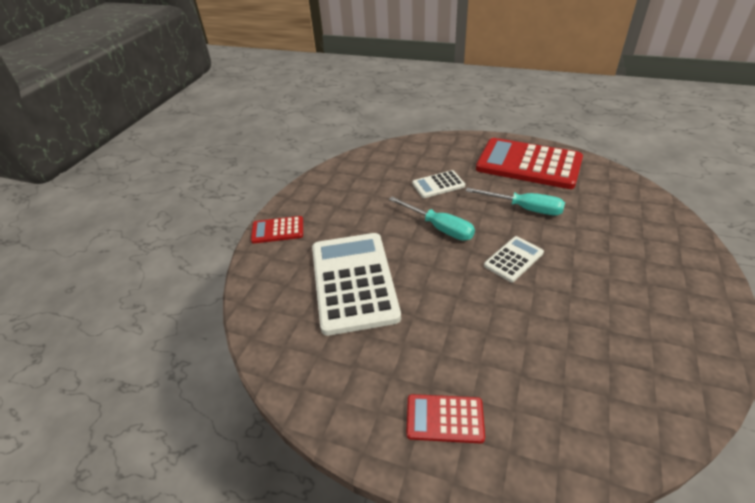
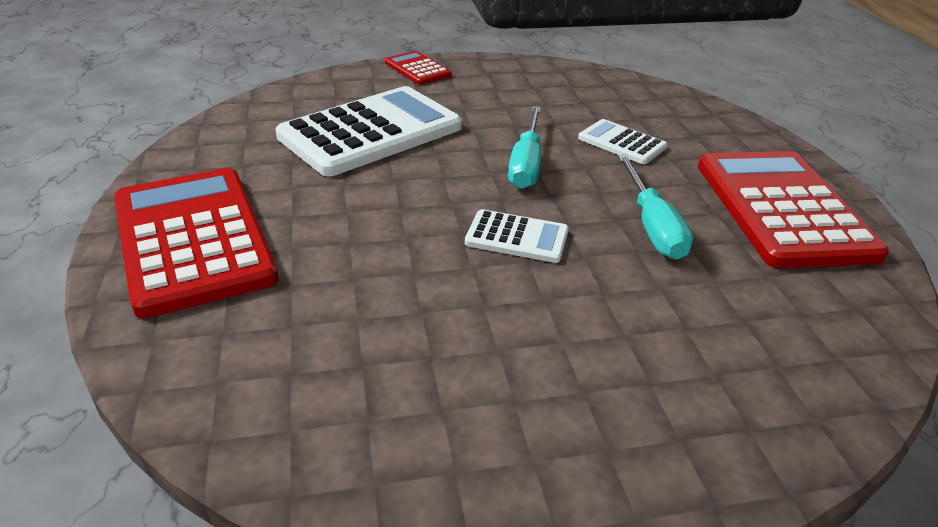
camera: 55 degrees right, 5 degrees down
(444, 419) = (193, 239): red calculator -> red calculator, size x2.10

